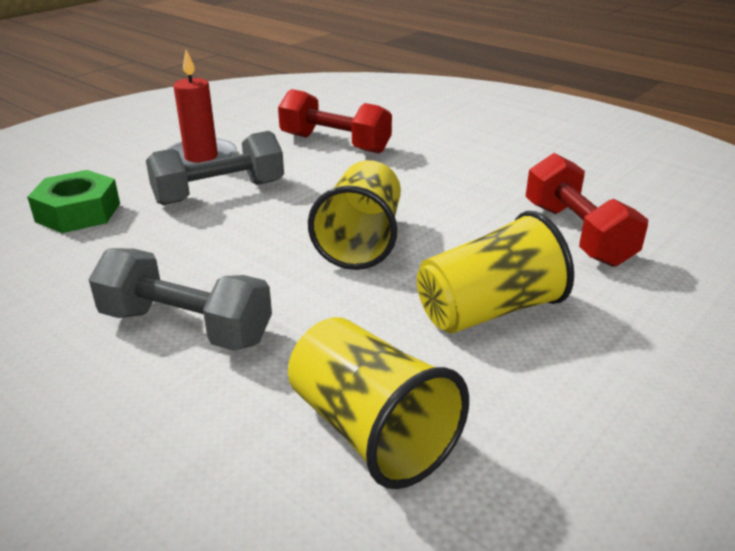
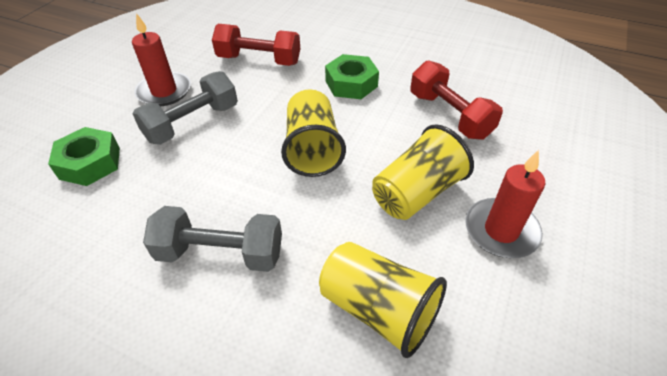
camera: 15 degrees left, 15 degrees up
(447, 182) = (351, 84): none -> green nut
(602, 376) = (501, 231): none -> red candle

